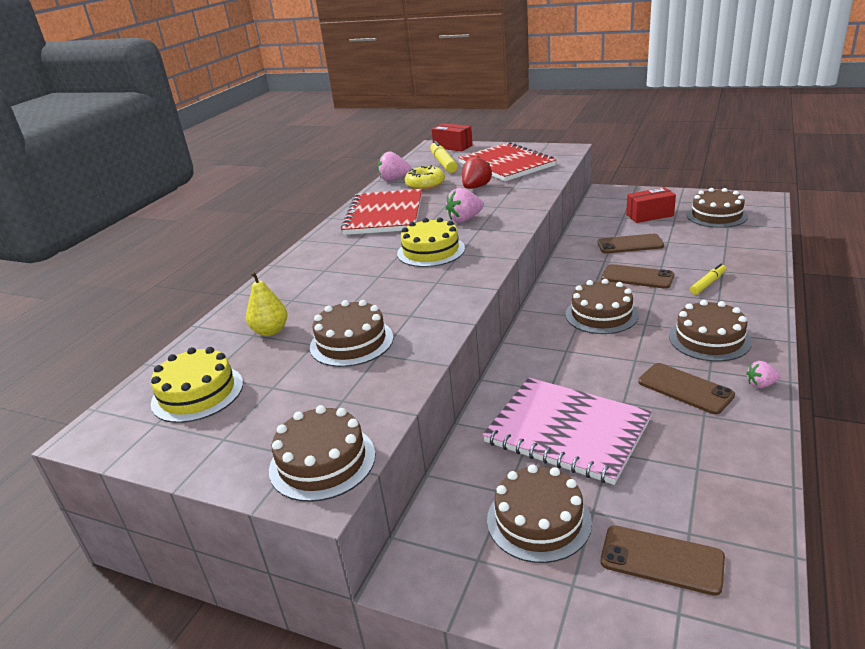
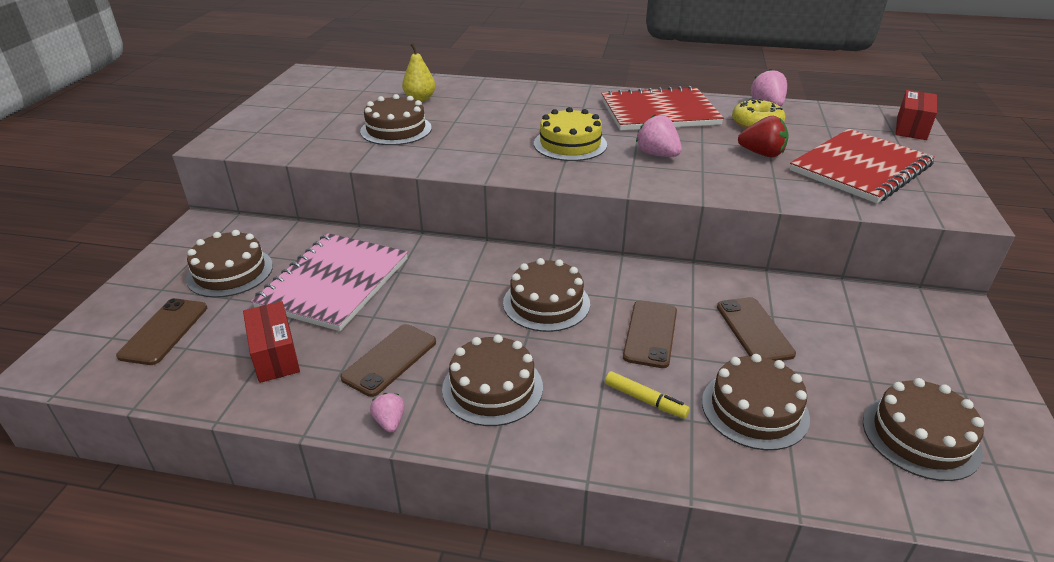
camera: 75 degrees right, 5 degrees up
(197, 393) = (341, 91): yellow cake -> none
(322, 461) = (246, 140): brown cake -> brown cake (754, 409)
(443, 163) = (840, 127): yellow marker -> none
(649, 215) = (877, 354): red box -> red box (275, 355)

